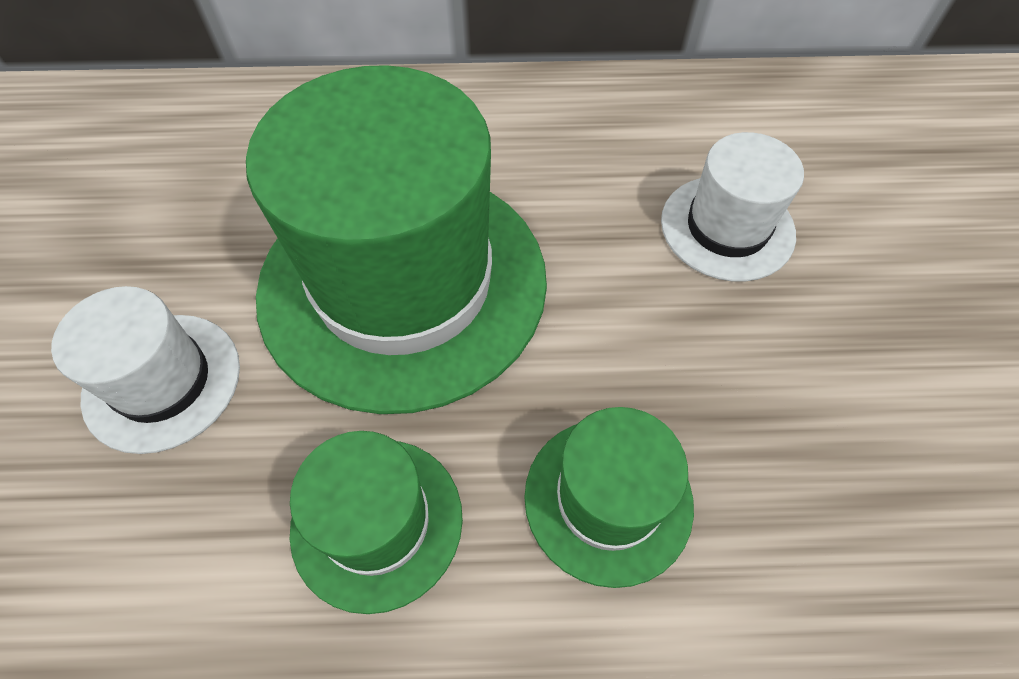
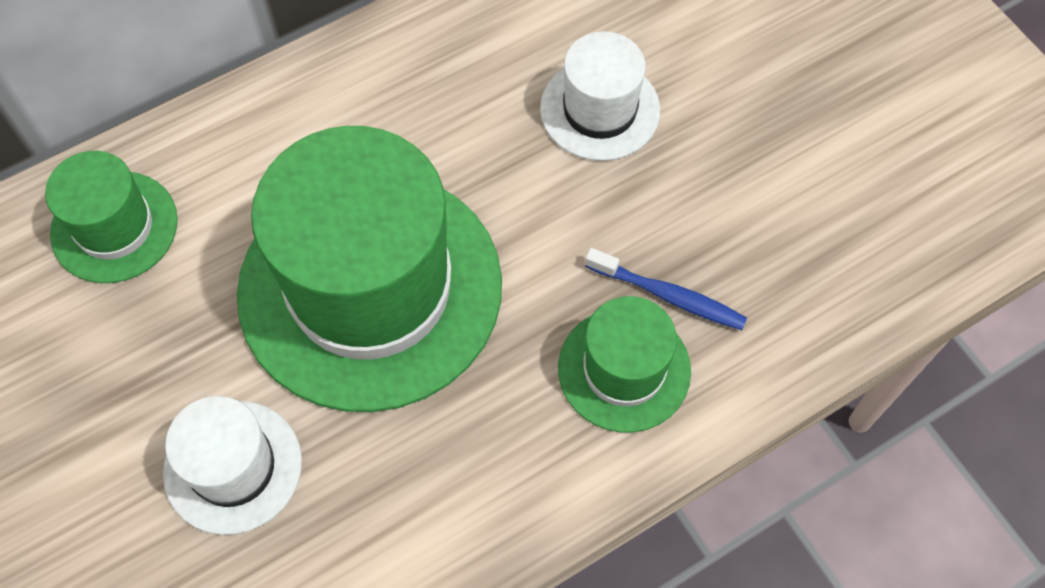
camera: 30 degrees left, 5 degrees up
(377, 522) = (474, 472): green hat -> green hat (114, 227)
(704, 444) = (669, 296): none -> blue toothbrush

